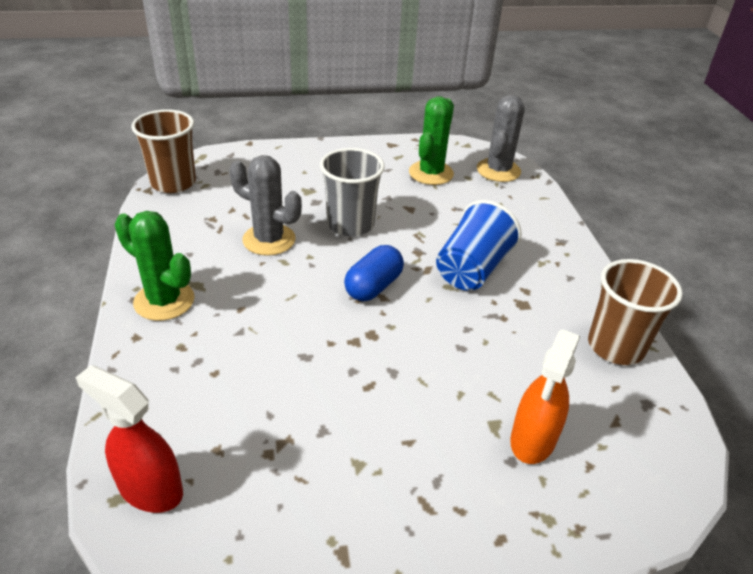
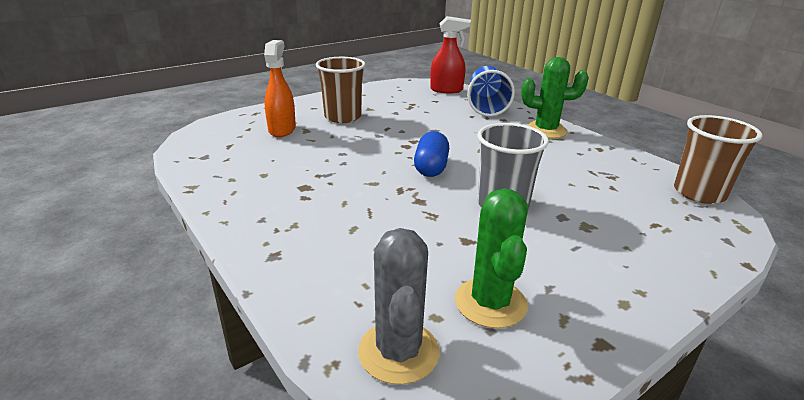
camera: 155 degrees right, 10 degrees down
(269, 240) = (546, 175): grey cactus -> none
(472, 269) = (360, 199): blue cup -> blue cup (486, 107)
(615, 346) = (221, 179): brown cup -> brown cup (343, 117)

